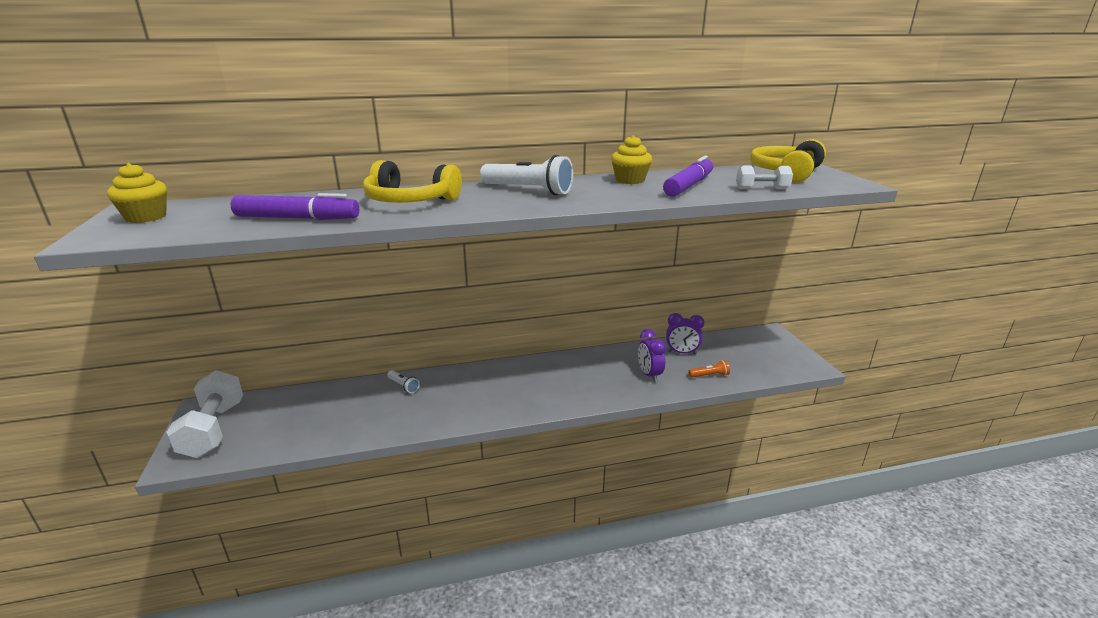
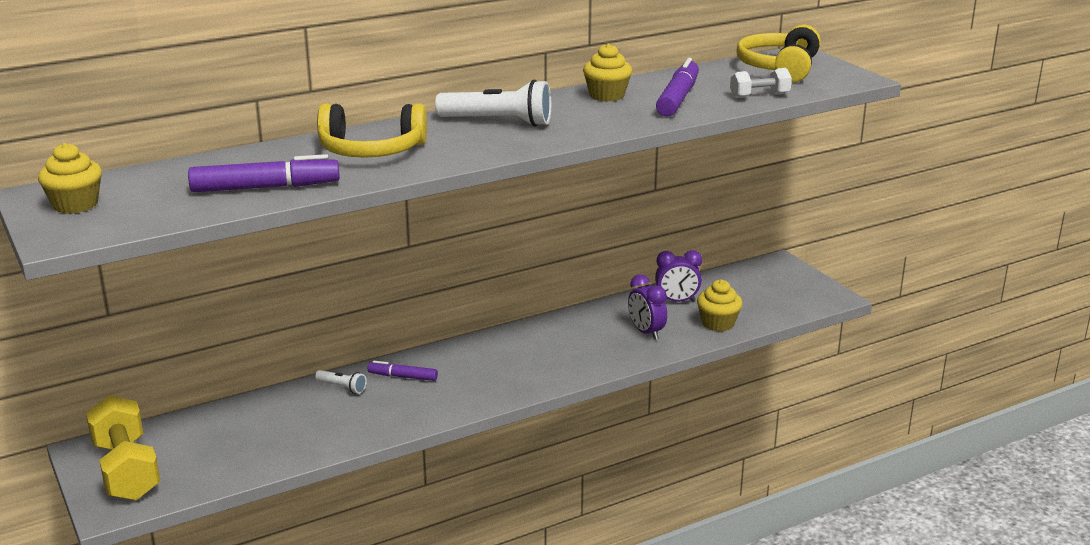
camera: 15 degrees left, 0 degrees up
(213, 429) = (126, 470): white dumbbell -> yellow dumbbell
(451, 384) = (403, 377): none -> purple marker
(709, 375) = (718, 323): orange flashlight -> yellow cupcake

